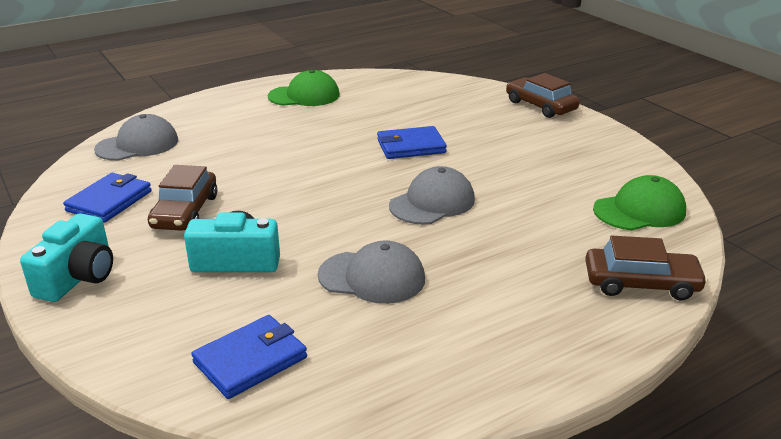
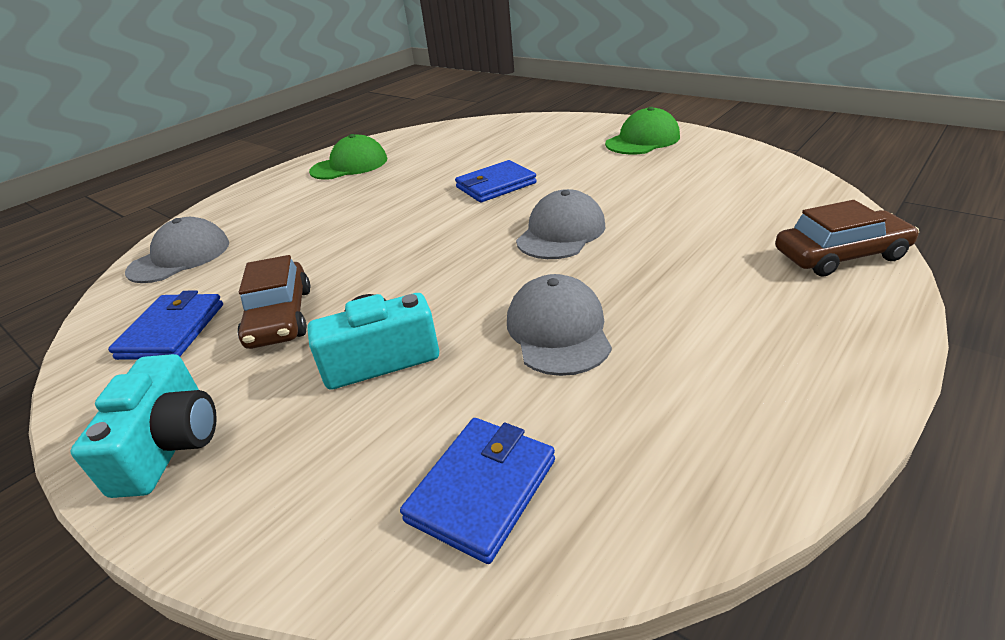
camera: 15 degrees left, 5 degrees up
(372, 277) = (558, 330): grey cap -> grey cap turned 90 degrees counterclockwise
(540, 106) = (592, 123): brown car -> none
(639, 210) = (767, 188): green cap -> green cap (642, 140)

